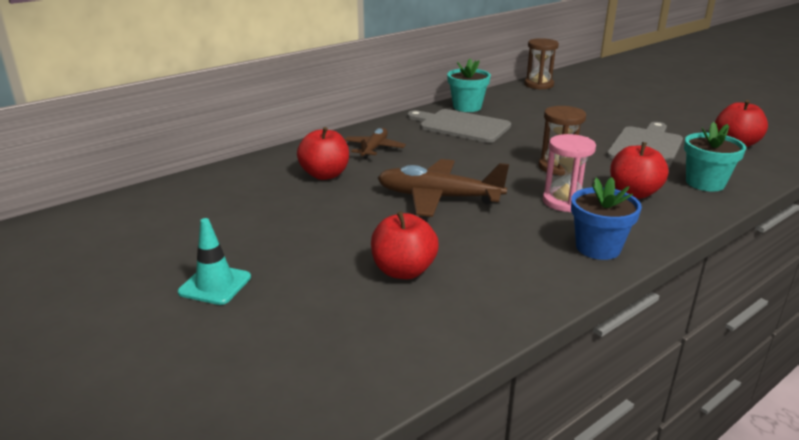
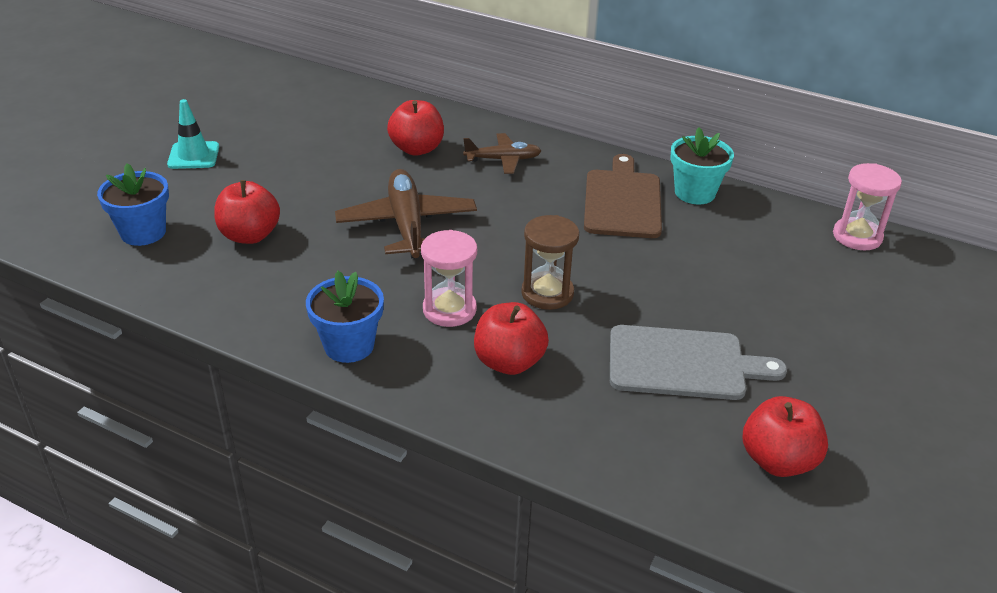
camera: 65 degrees right, 10 degrees up
(350, 336) = (143, 232): none -> blue flower pot
(461, 126) = (622, 201): grey cutting board -> brown cutting board
(539, 85) = (857, 236): brown hourglass -> pink hourglass
(705, 183) = (587, 426): turquoise flower pot -> none

